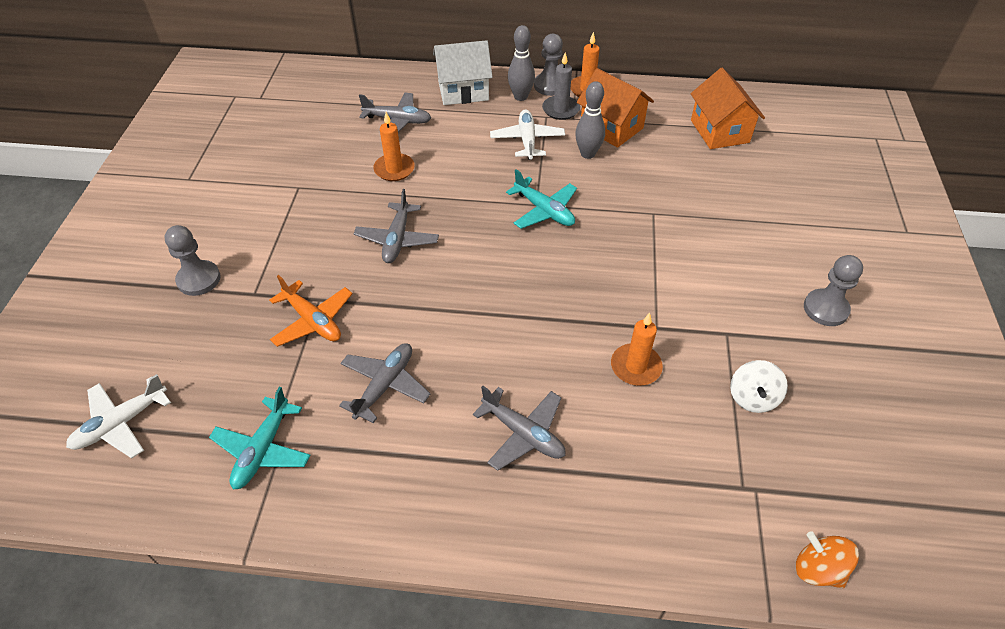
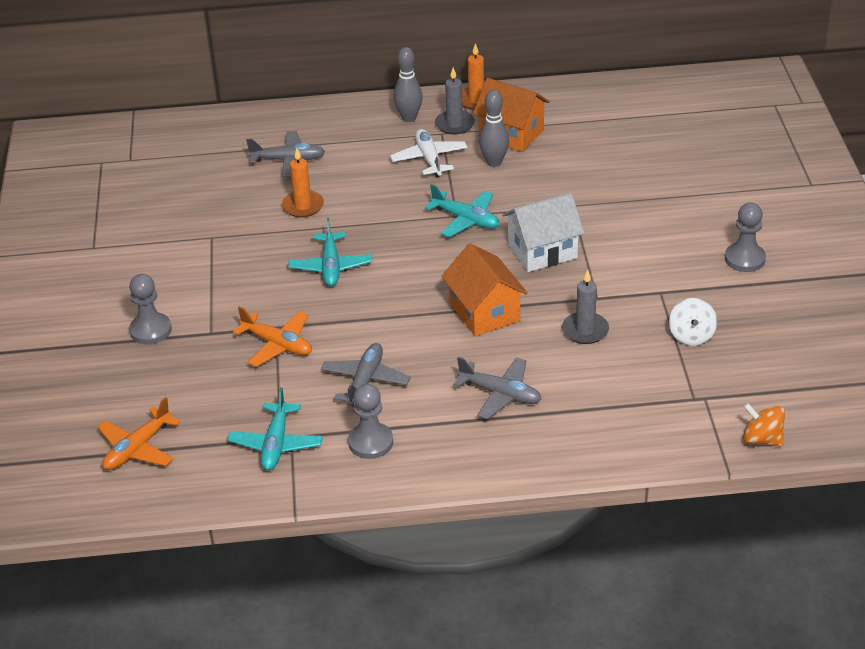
camera: 10 degrees left, 10 degrees down
(121, 423) = (138, 448): white plane -> orange plane
(397, 239) = (331, 266): grey plane -> turquoise plane
(463, 91) = (346, 121): white house -> white house (542, 251)
(550, 85) = (436, 102): grey pawn -> grey pawn (370, 442)
(635, 367) = (585, 330): orange candle -> grey candle
(719, 131) = (620, 121): orange house -> orange house (484, 312)

